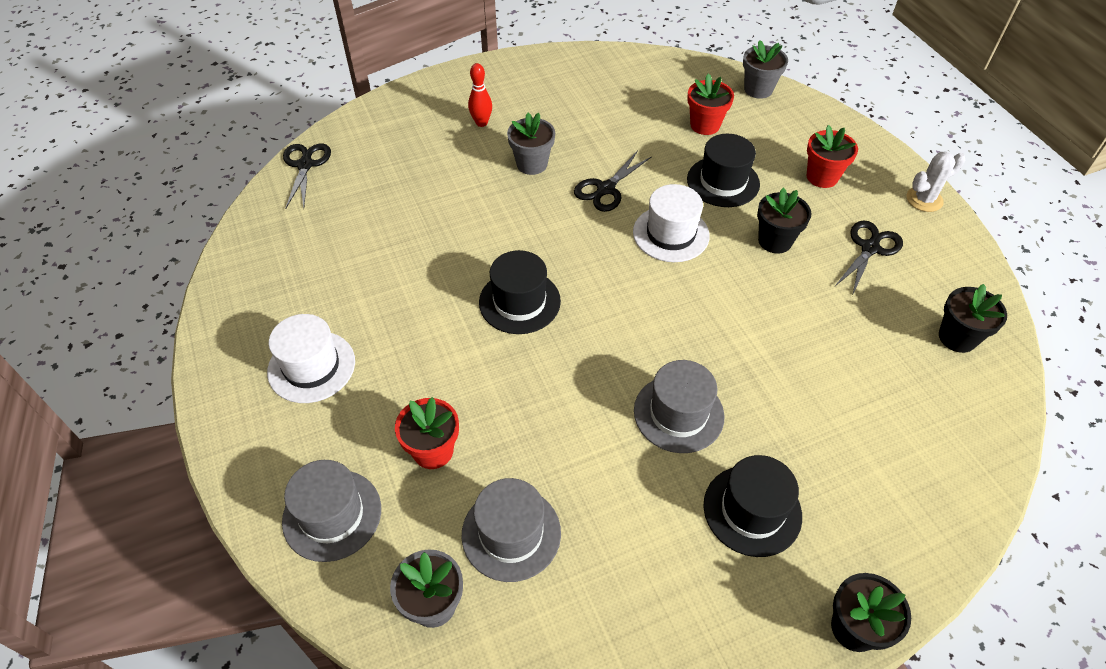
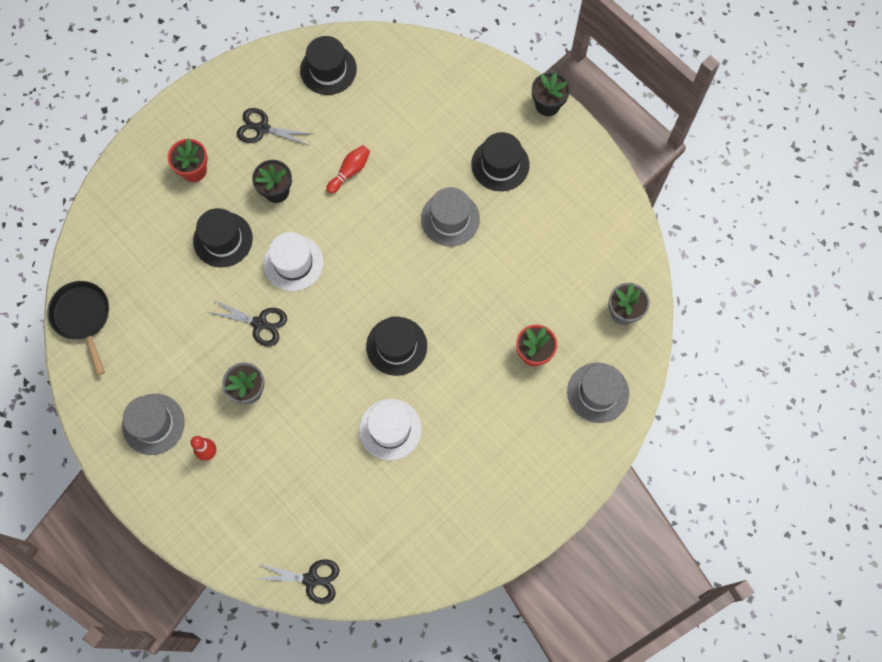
camera: 110 degrees left, 20 degrees up
(305, 165) = (311, 579): black scissors -> black scissors turned 150 degrees counterclockwise
(311, 366) = (503, 462): white hat -> white hat (390, 429)
(511, 533) = (567, 287): grey hat -> grey hat (153, 424)
(669, 69) = (83, 317): none -> black pan
(705, 125) = (155, 268): red flower pot -> none
(758, 89) = (92, 237): grey flower pot -> none
(785, 319) = (350, 171): none -> red bowling pin
(924, 199) = (197, 98): white cactus -> none
(957, 337) = (328, 69): black flower pot -> black hat

